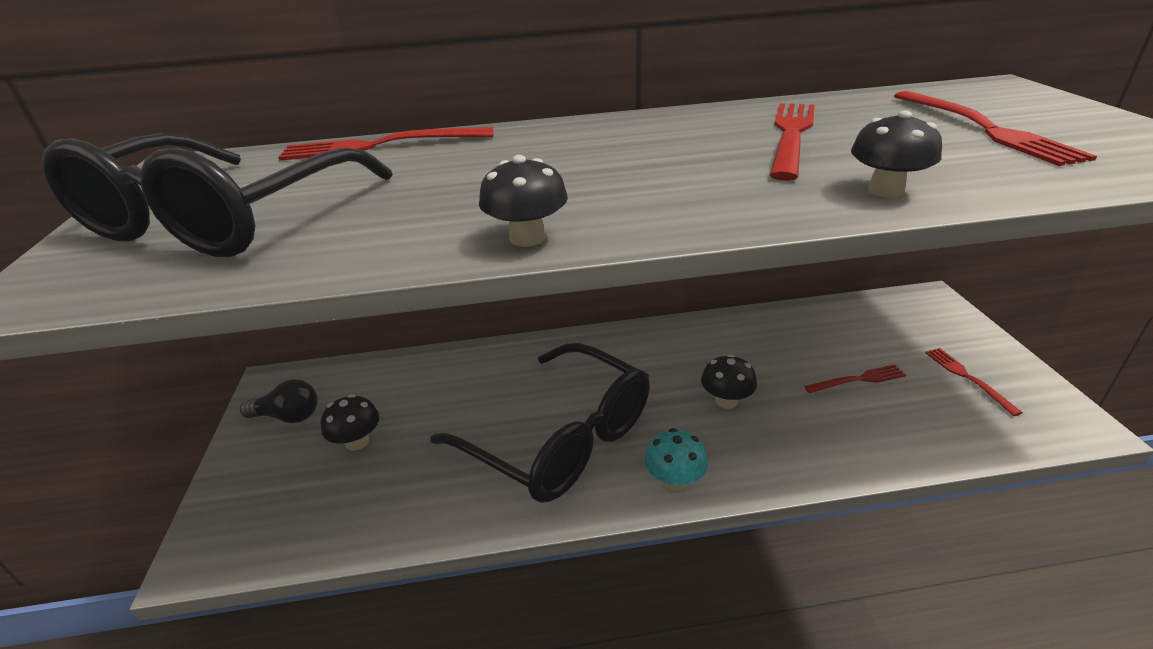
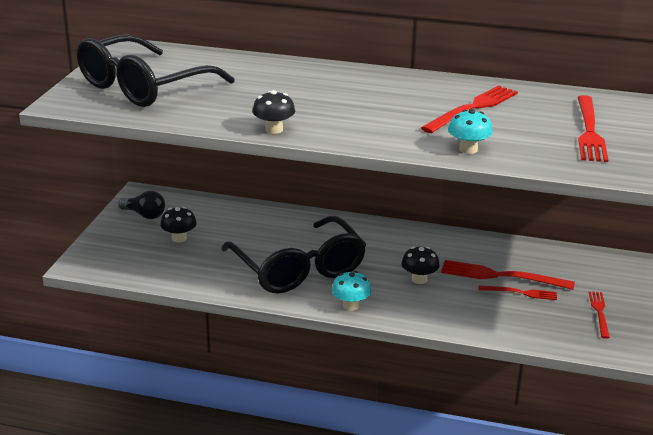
camera: 20 degrees right, 5 degrees down
(380, 145) = (240, 60): red fork -> red fork (501, 276)
(885, 190) = (468, 149): black mushroom -> turquoise mushroom

